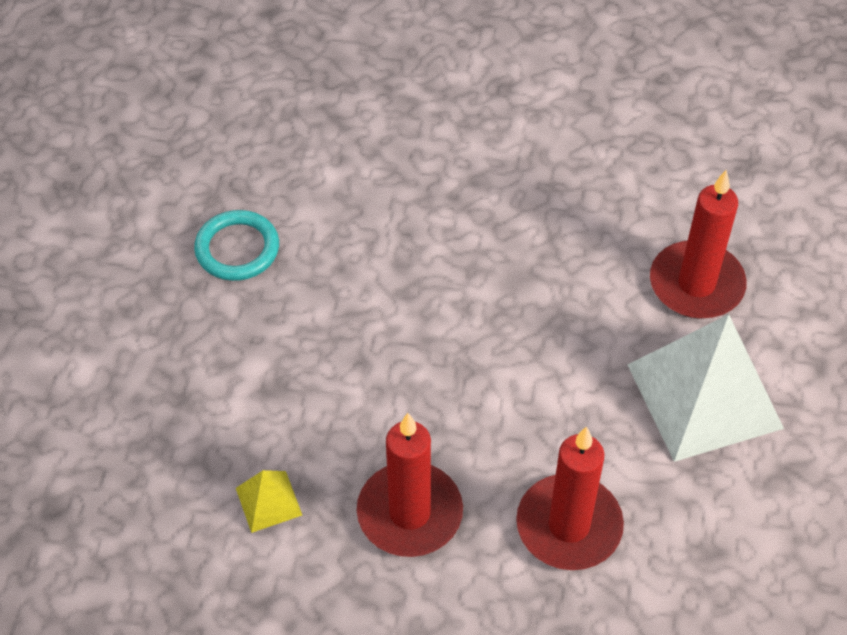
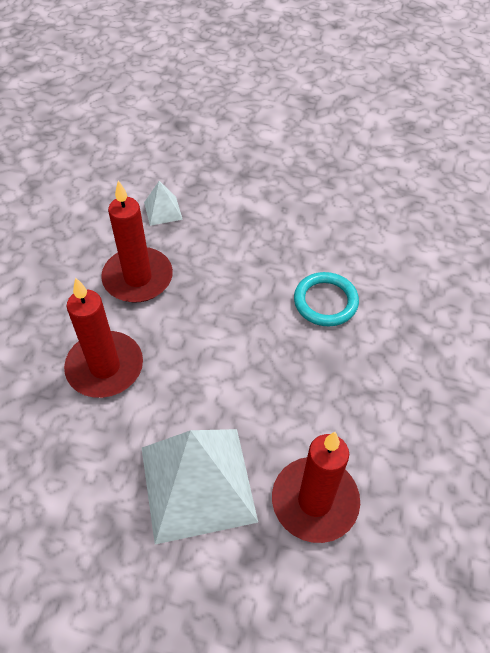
camera: 95 degrees right, 0 degrees up
(237, 249) = (358, 203): turquoise ring -> turquoise ring (325, 301)
(268, 501) = (163, 210): yellow pyramid -> white pyramid

